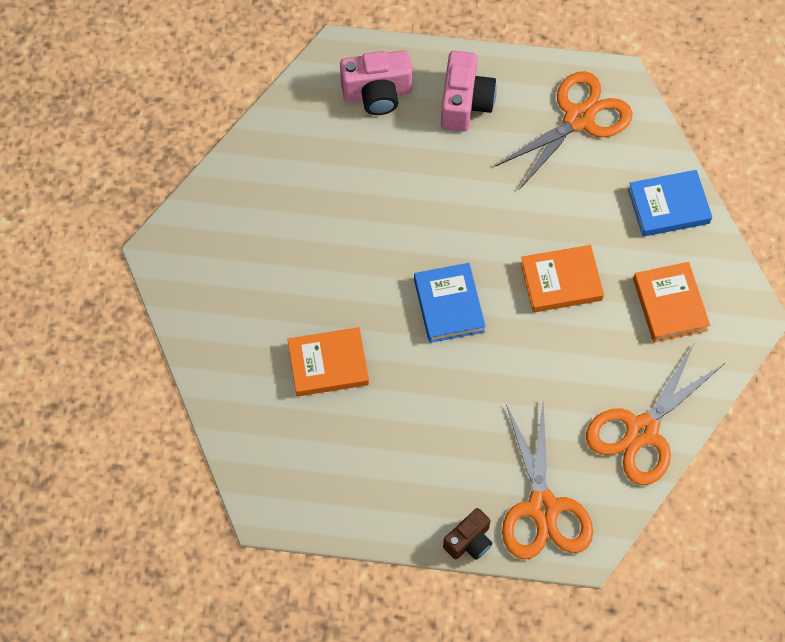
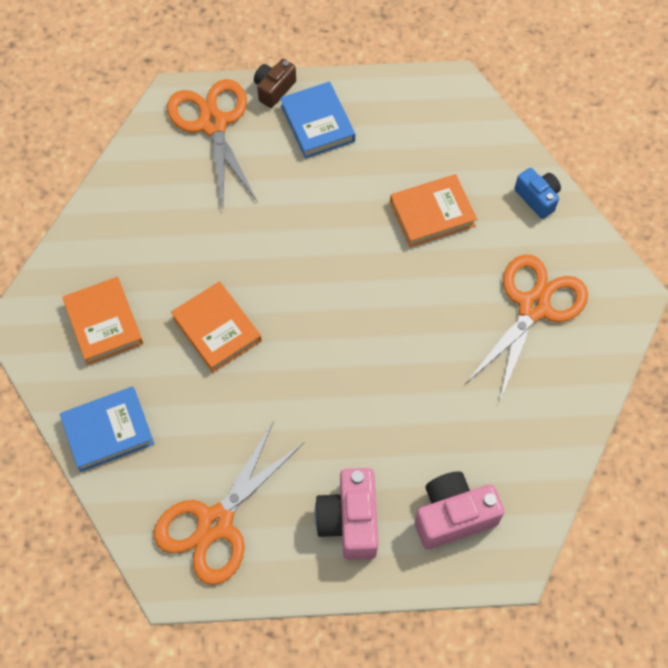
camera: 170 degrees right, 0 degrees up
(216, 363) = (537, 198): none -> blue camera
(448, 305) = (327, 287): blue book -> blue book (317, 123)
(561, 281) = (217, 329): orange book -> orange book turned 75 degrees clockwise
(642, 431) = (127, 200): orange scissors -> orange scissors (533, 307)

